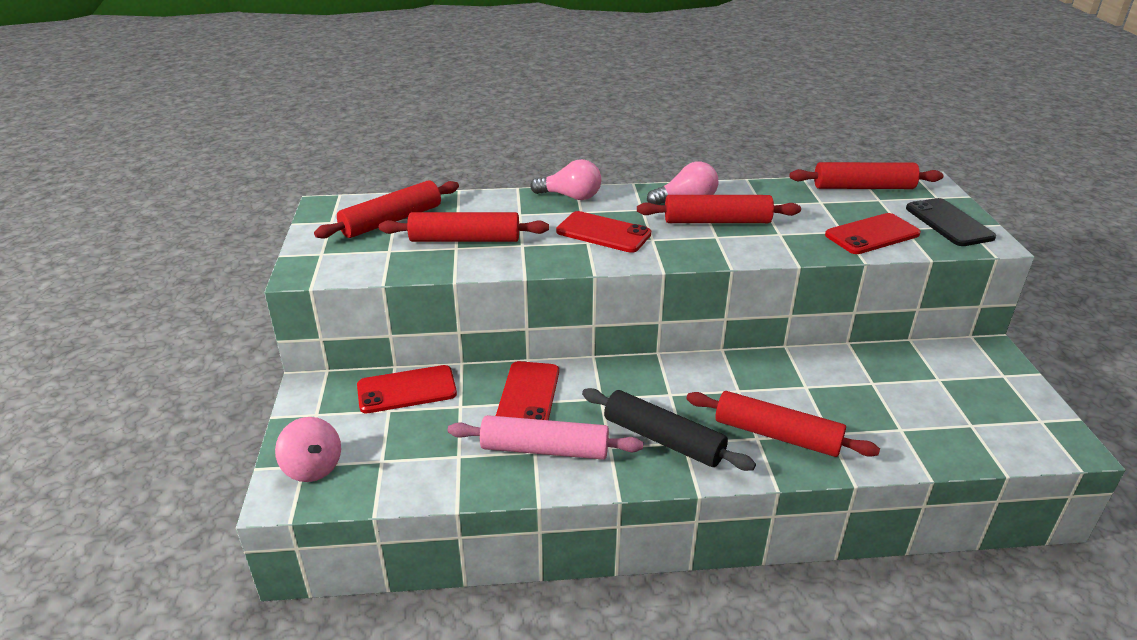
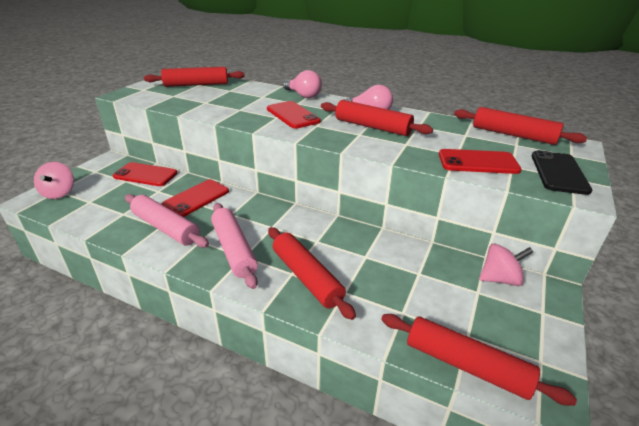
camera: 30 degrees right, 0 degrees up
(465, 239) = (215, 100): red rolling pin -> red rolling pin (466, 365)
(663, 439) = (234, 249): black rolling pin -> pink rolling pin
(943, 357) = (499, 279): none -> pink spinning top

